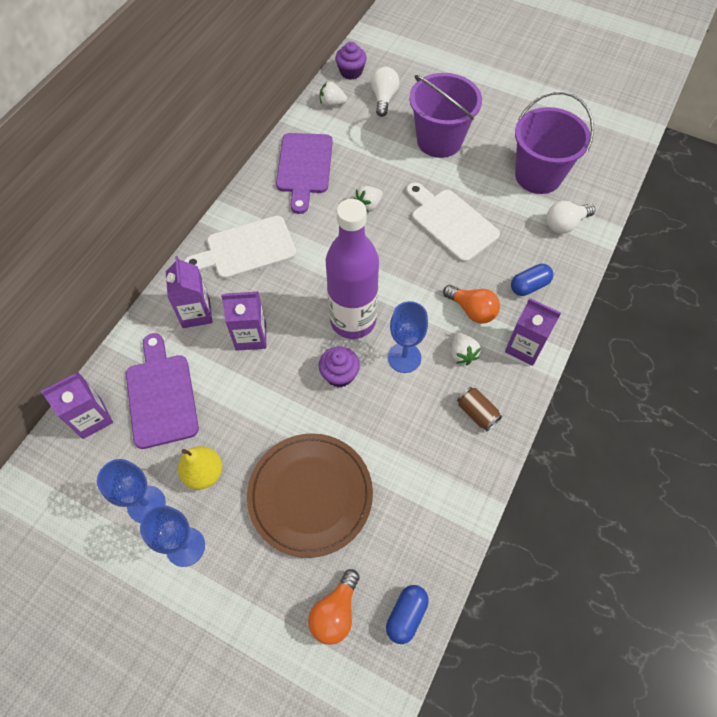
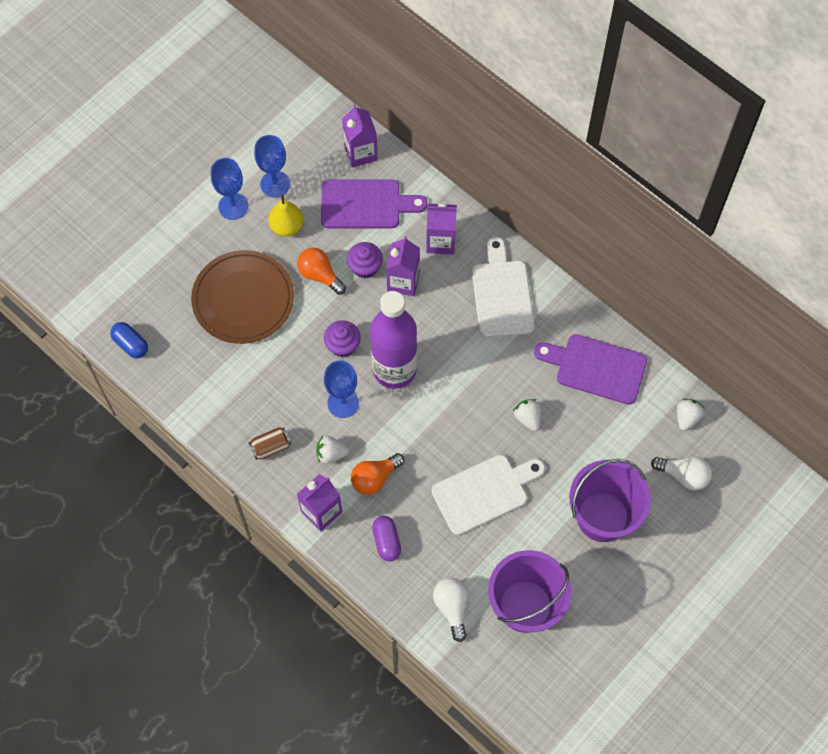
camera: 105 degrees right, 5 degrees up
(335, 612) = (150, 297): orange light bulb -> orange light bulb (320, 275)
(351, 72) = (736, 450): purple cupcake -> purple cupcake (365, 267)
(529, 286) = (386, 541): blue capsule -> purple capsule

